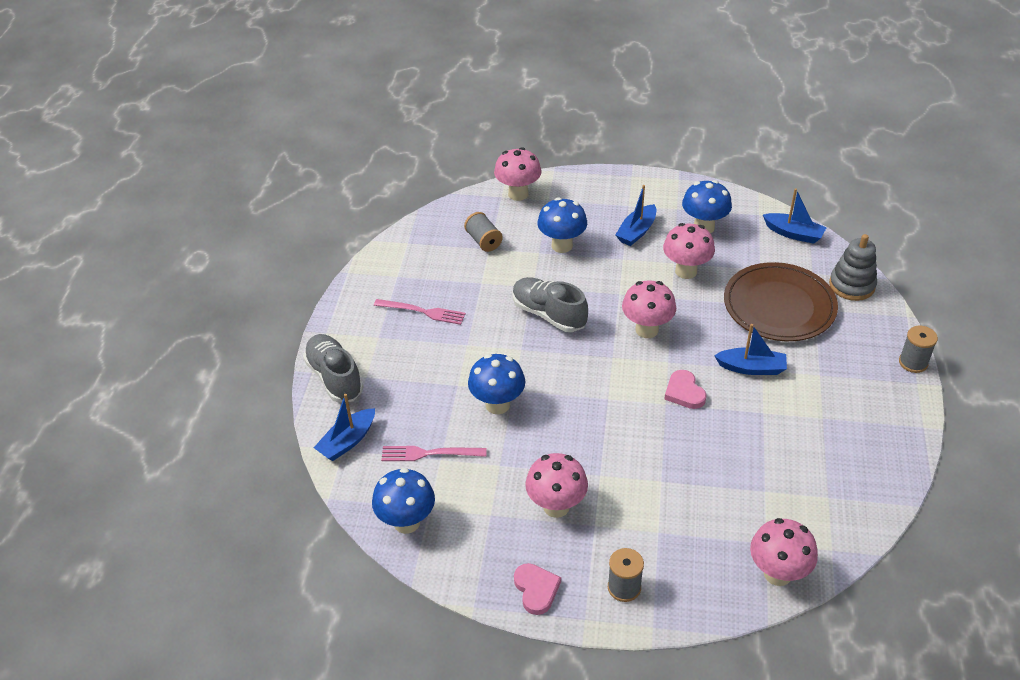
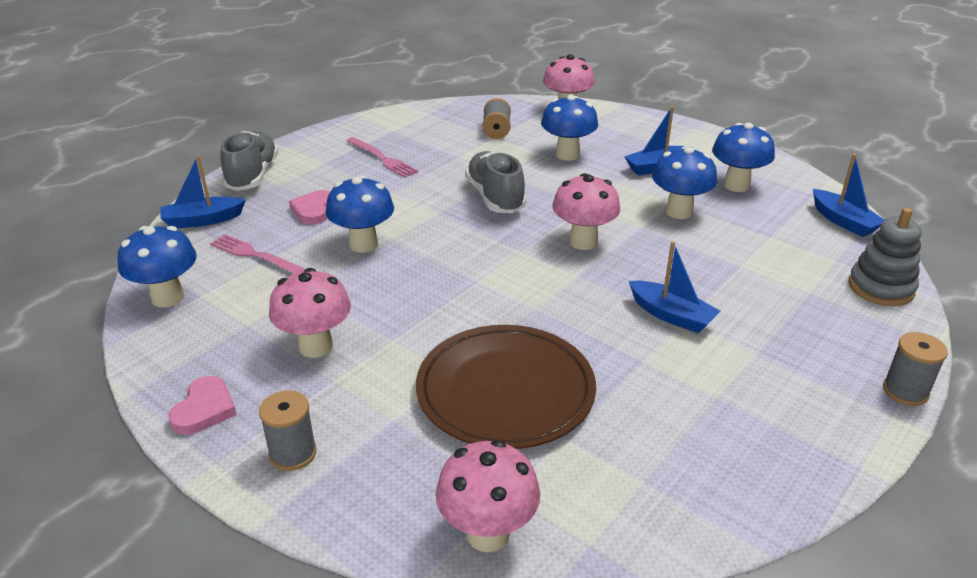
camera: 30 degrees right, 10 degrees down
(684, 392) = (567, 307): pink heart -> pink heart (314, 210)
(686, 271) = (679, 212): pink mushroom -> blue mushroom
(779, 306) = (763, 274): brown plate -> brown plate (505, 391)

